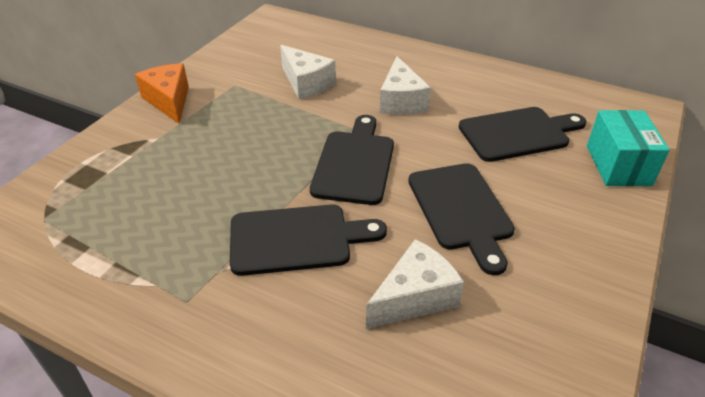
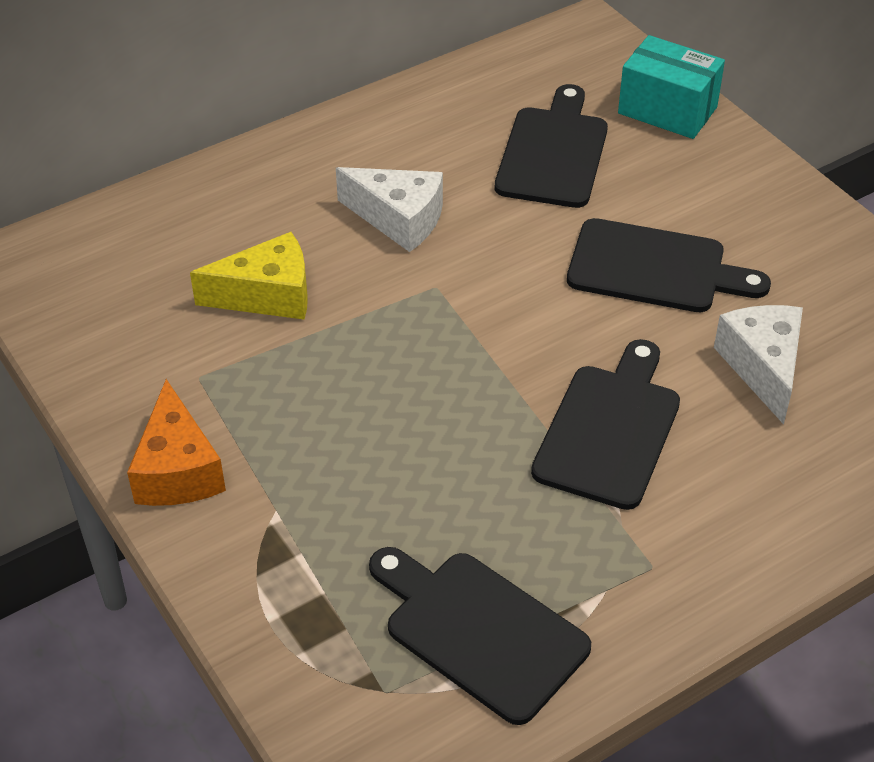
camera: 60 degrees left, 5 degrees up
(169, 101) = (177, 470): orange cheese -> orange cheese turned 105 degrees counterclockwise
(306, 83) = (267, 295): white cheese -> yellow cheese
(354, 163) = (502, 321): black cutting board -> black cutting board (479, 631)

